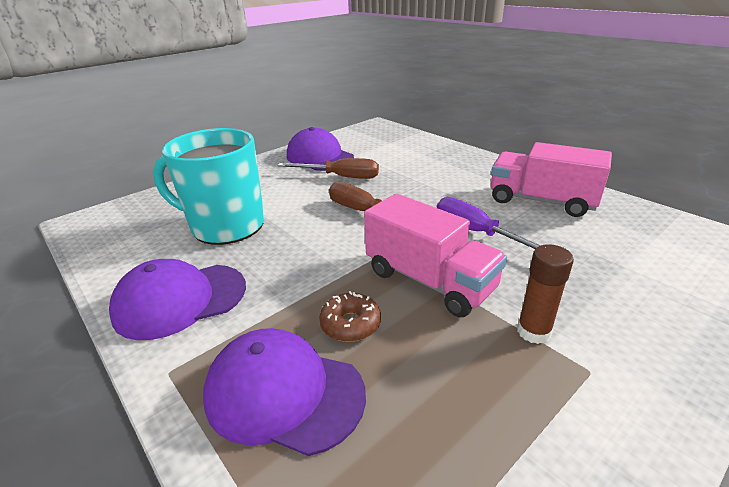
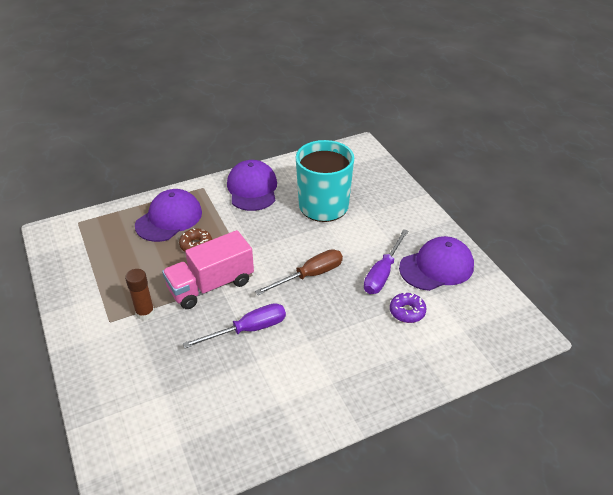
camera: 105 degrees right, 10 degrees up
(340, 177) = (382, 273): brown screwdriver -> purple screwdriver
(385, 162) = (407, 311): none -> purple donut
(541, 201) = (274, 397): pink truck -> none

